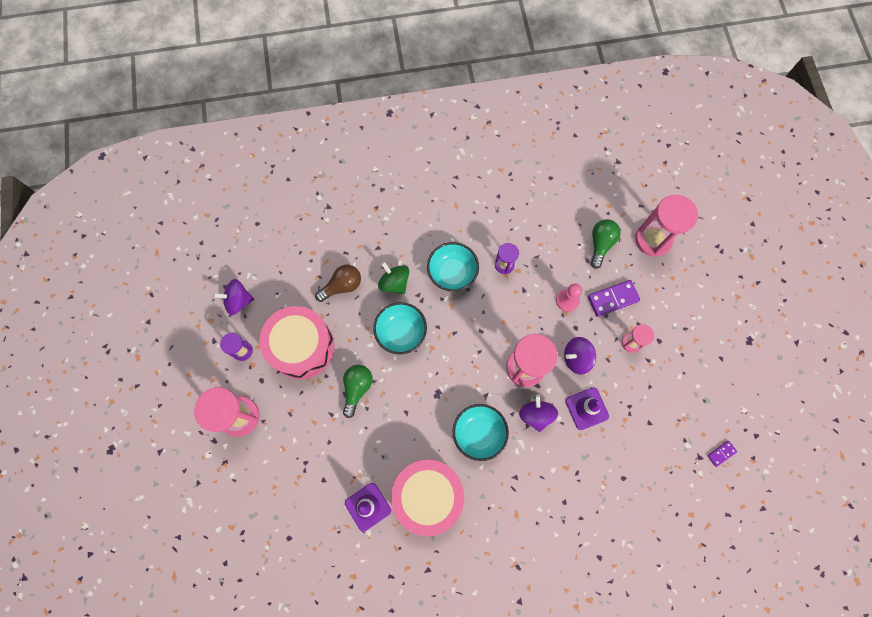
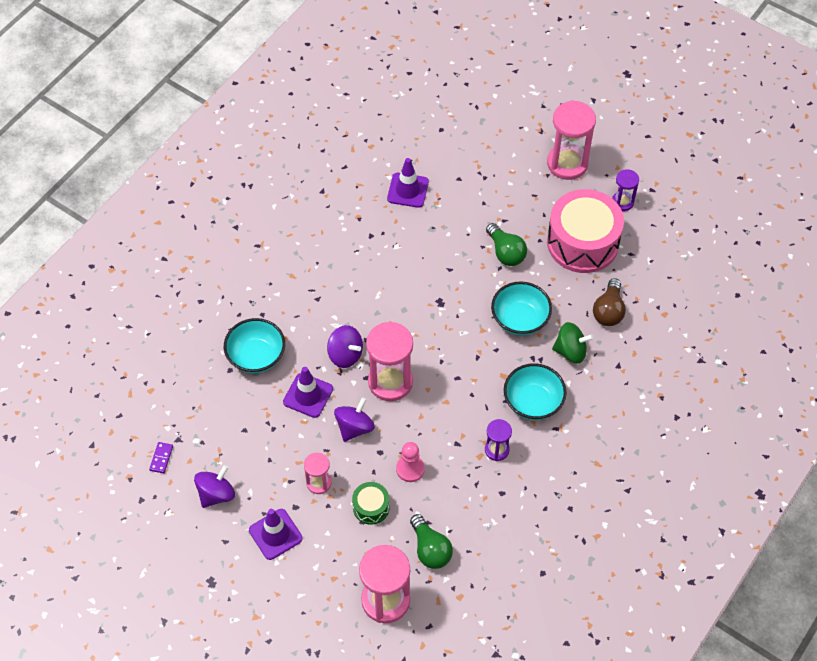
camera: 135 degrees right, 15 degrees down
(238, 301) = (672, 230): purple spinning top -> purple spinning top (216, 494)
(428, 496) = (371, 232): pink drum -> none
(479, 433) = (377, 303): turquoise bowl -> turquoise bowl (256, 356)
(613, 299) = (371, 507): purple domino -> green drum
(686, 334) = (275, 534): none -> purple traffic cone

